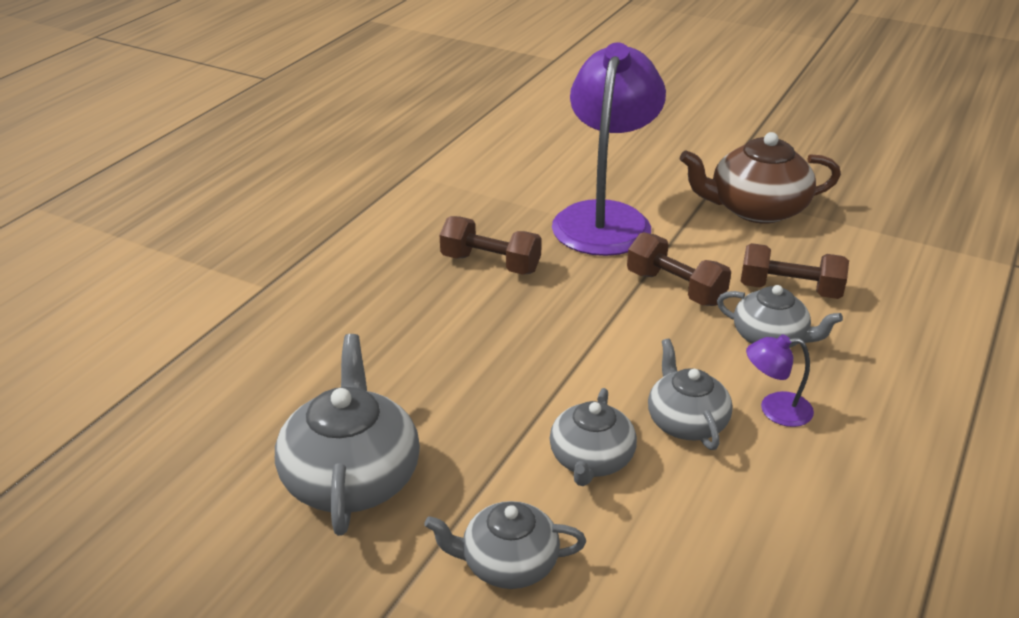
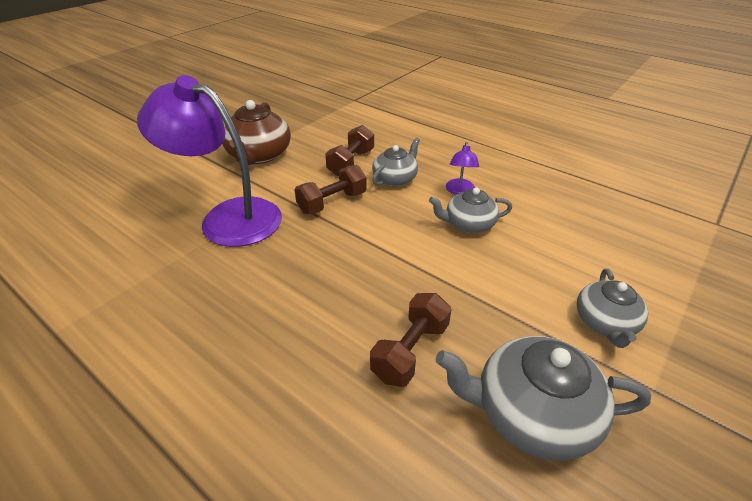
camera: 80 degrees left, 5 degrees up
(490, 264) = (258, 290): brown dumbbell -> brown dumbbell (410, 351)
(591, 460) = (504, 269): grey teapot -> none

